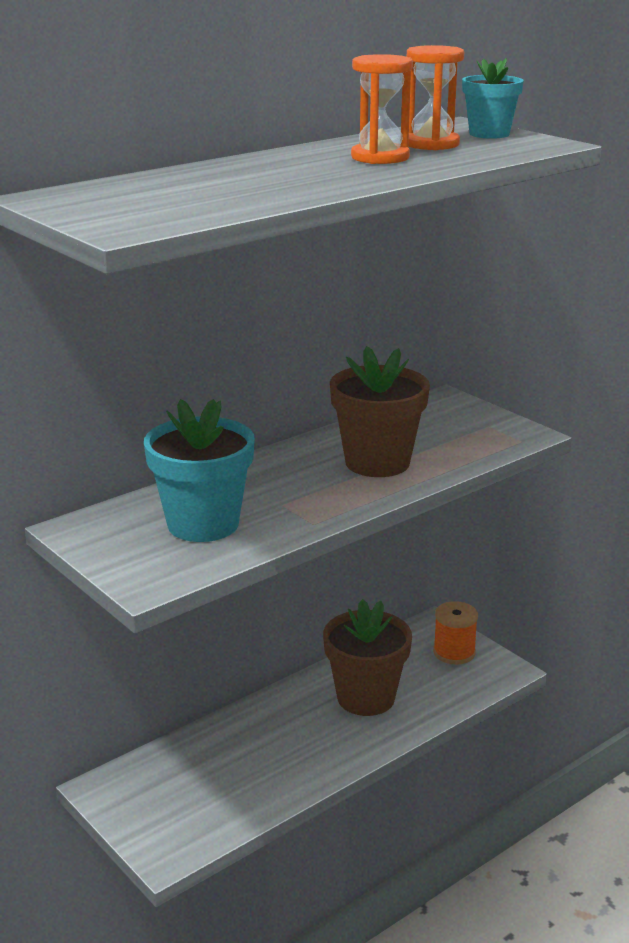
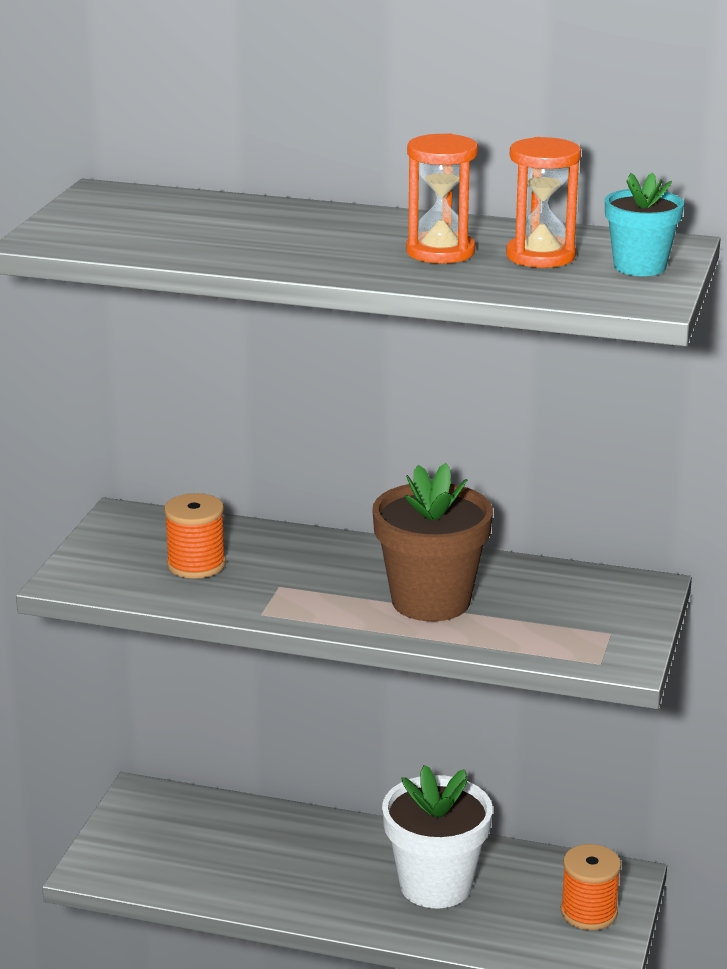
camera: 55 degrees right, 0 degrees up
(203, 524) = (196, 565): turquoise flower pot -> orange spool
(366, 698) = (435, 885): brown flower pot -> white flower pot

